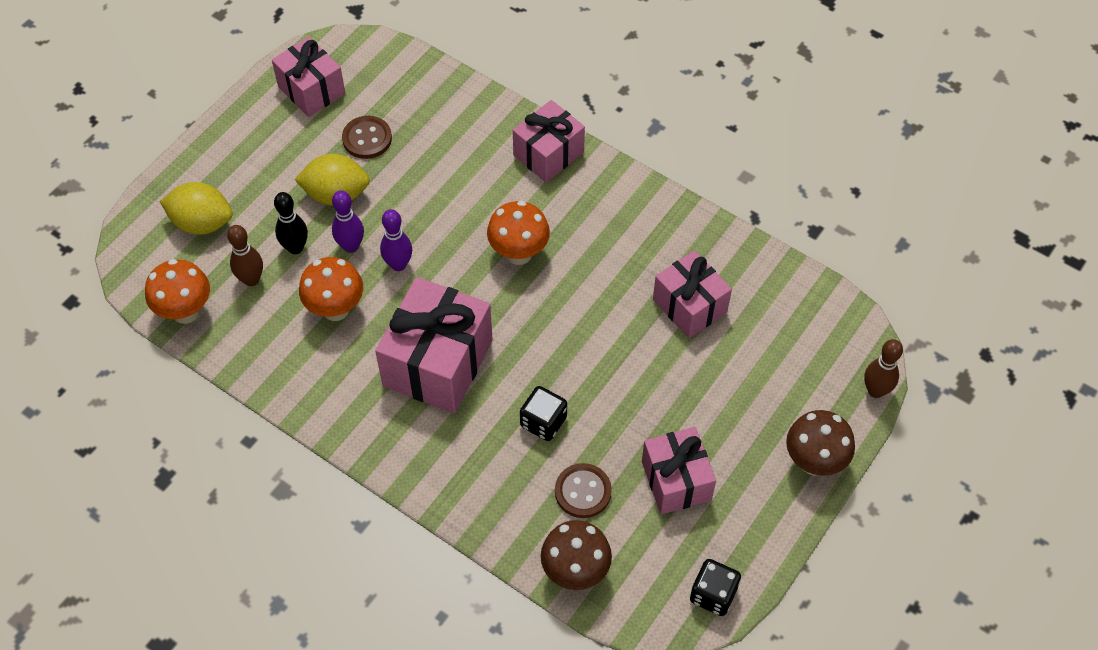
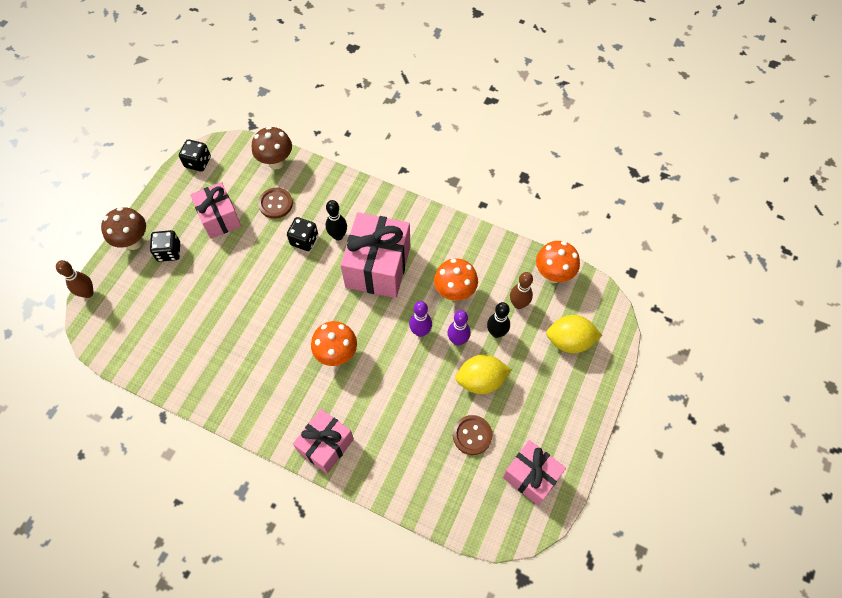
camera: 170 degrees right, 5 degrees up
(489, 421) = (338, 236): none -> black bowling pin
(689, 306) = (212, 333): pink gift -> none
(756, 436) = (169, 252): none -> black dice

